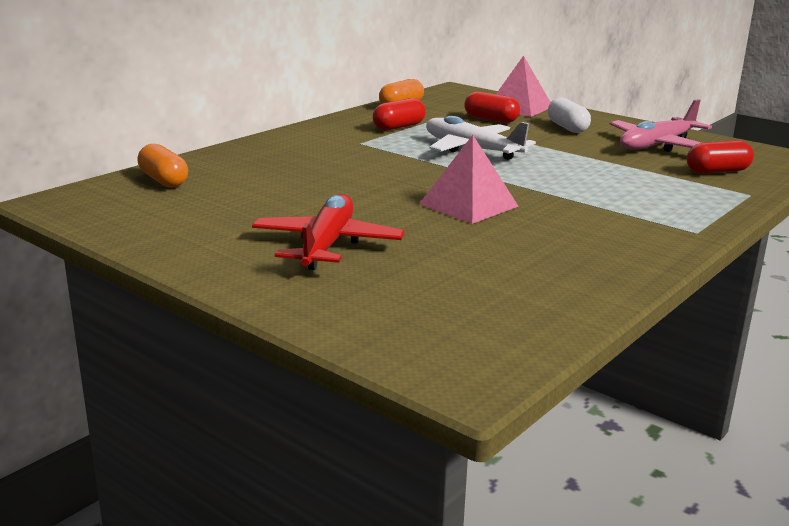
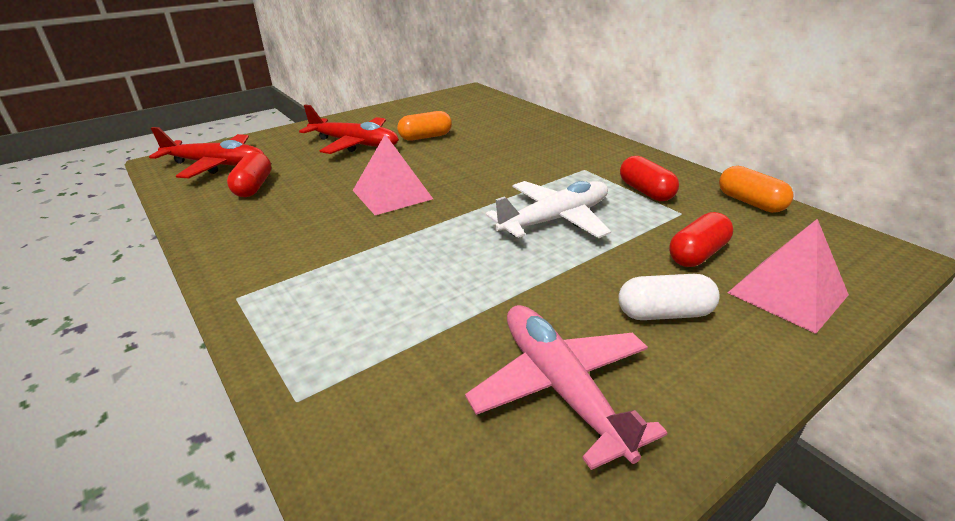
camera: 105 degrees right, 10 degrees up
(163, 180) = (498, 109): orange capsule -> orange capsule (425, 137)
(453, 326) = (216, 165): none -> red plane
(717, 171) = (404, 408): red capsule -> red capsule (253, 187)

